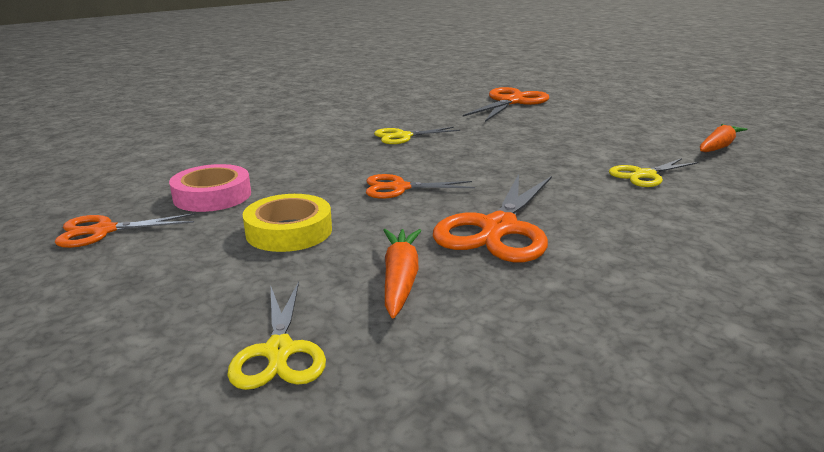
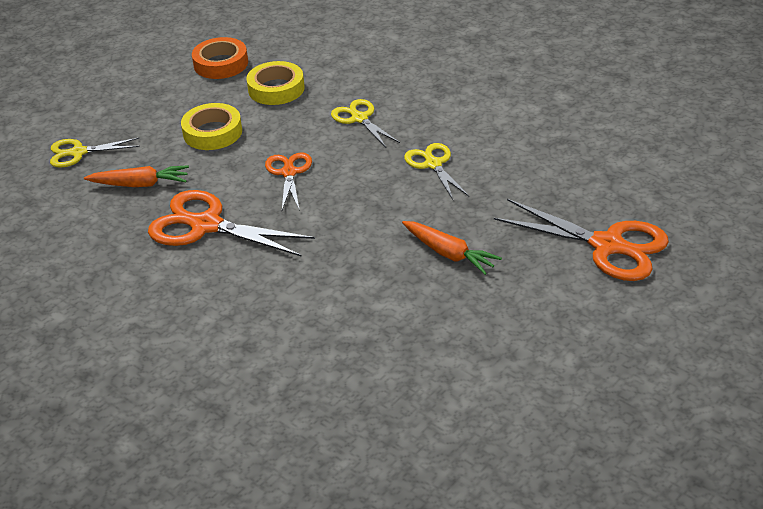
camera: 90 degrees right, 15 degrees up
(103, 231) = (221, 64): orange scissors -> orange tape
(212, 196) = (276, 89): pink tape -> yellow tape
(645, 175) = (319, 326): yellow scissors -> yellow scissors (359, 118)
(718, 146) = (422, 413): orange carrot -> orange carrot (449, 254)

